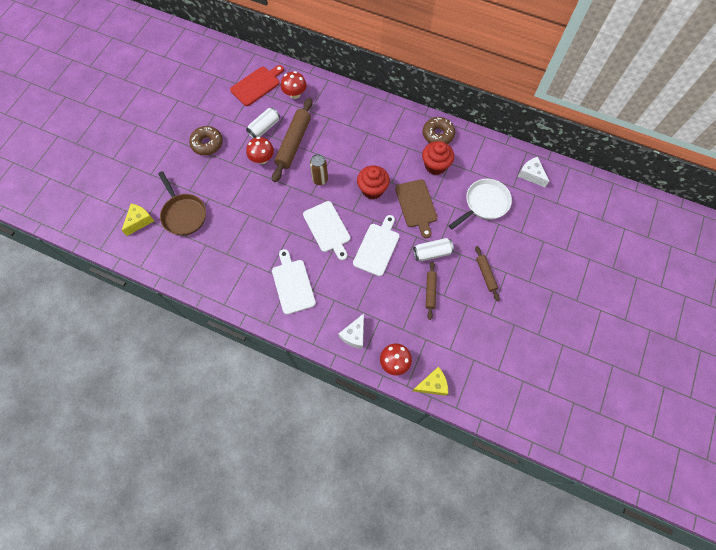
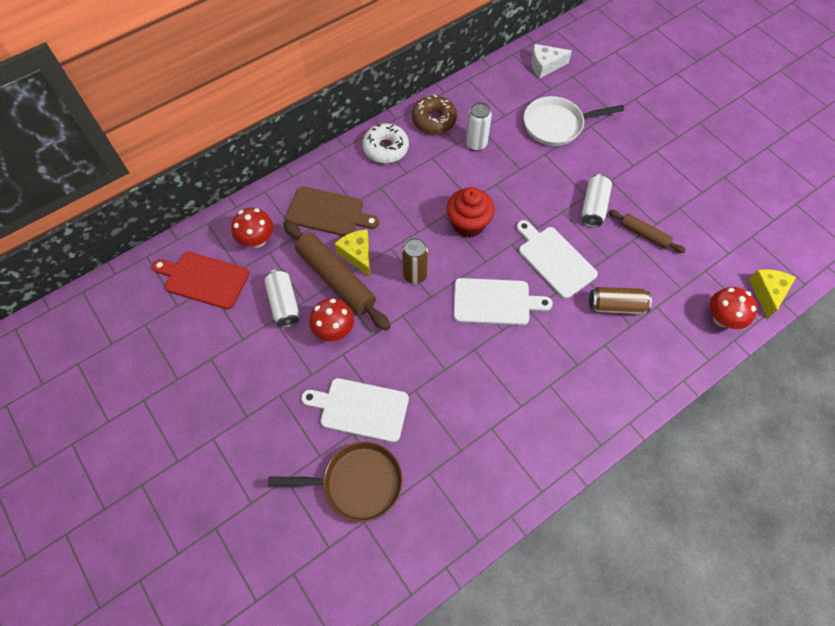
camera: 60 degrees left, 5 degrees down
(139, 221) = (327, 558): yellow cheese -> yellow cheese (357, 255)
(207, 144) = (255, 392): brown donut -> none
(256, 85) = (204, 279): red cutting board -> red cutting board turned 60 degrees counterclockwise
(292, 284) = (556, 384): white cutting board -> white cutting board (360, 409)
(354, 335) = (665, 345): white cheese -> none
(365, 295) = (616, 306): none -> brown can
(398, 121) = (386, 148): none -> white donut
(416, 205) = (519, 190): brown cutting board -> brown cutting board (328, 212)
(435, 166) = (476, 144): red cupcake -> white can
(484, 204) = (557, 125): white pan -> white pan turned 90 degrees counterclockwise
(486, 274) = (649, 170): brown rolling pin -> none

